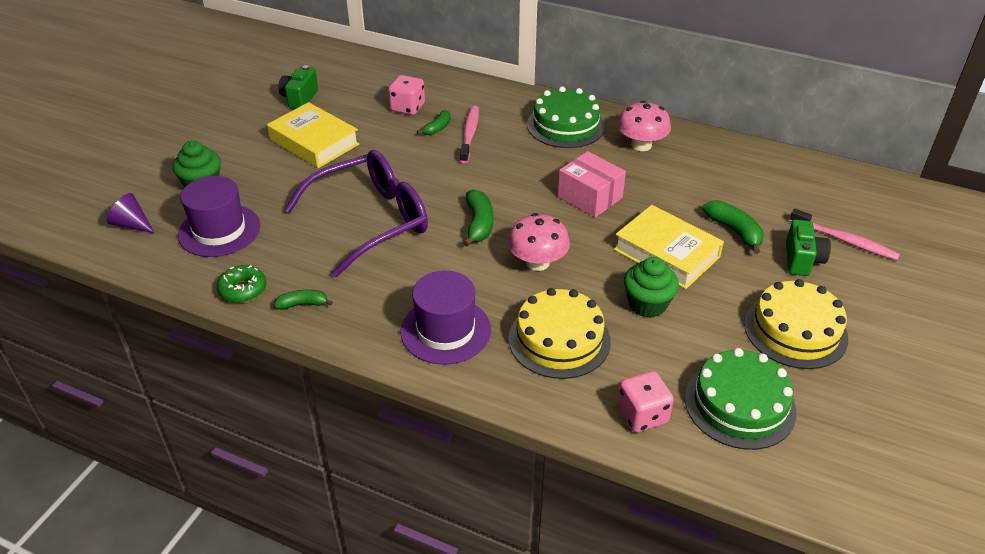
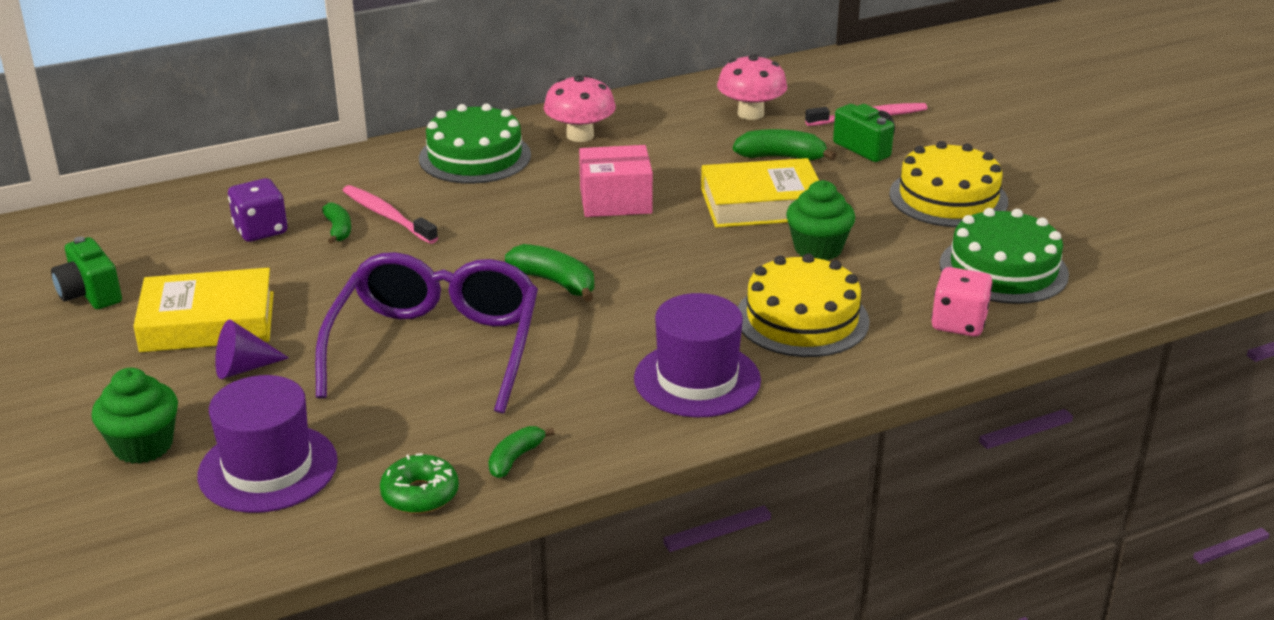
camera: 50 degrees left, 10 degrees down
(132, 224) = (127, 540): purple cone -> purple cone (243, 368)
(407, 107) = (260, 230): pink dice -> purple dice
(537, 262) = (671, 277): pink mushroom -> pink mushroom (750, 113)

